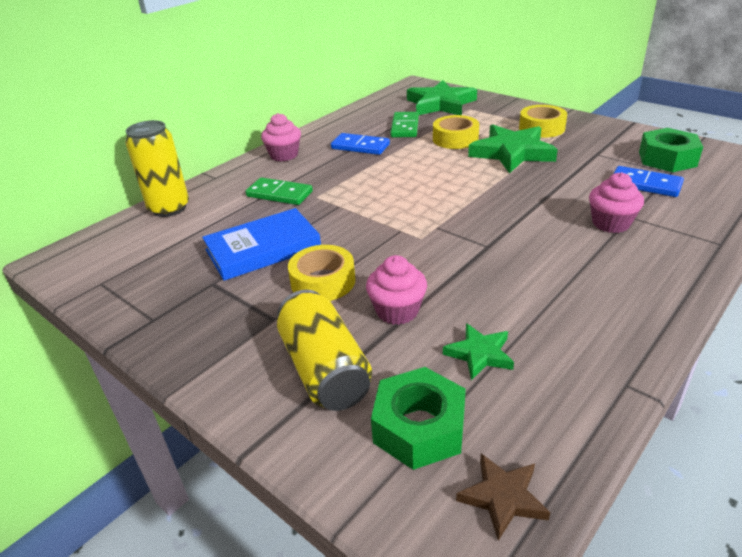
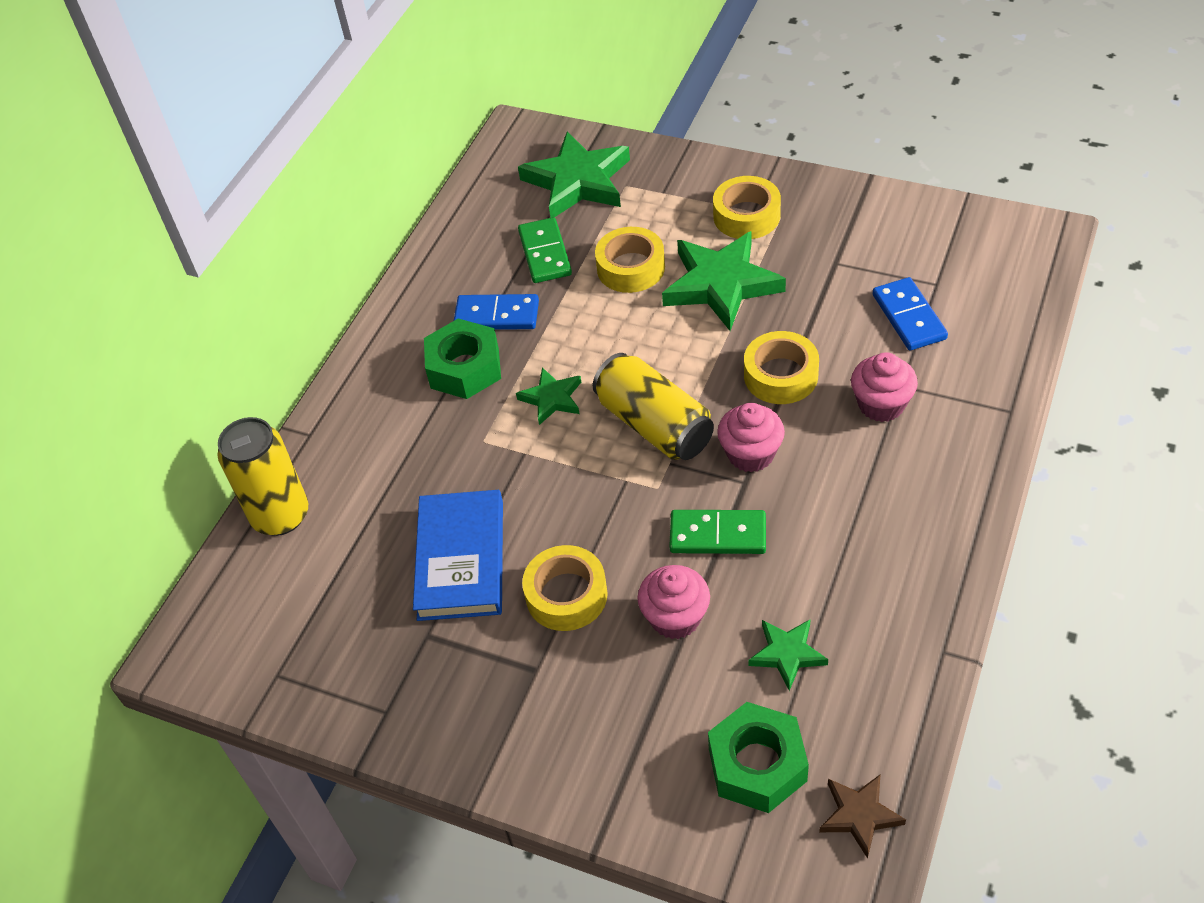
camera: 15 degrees left, 15 degrees up
(263, 249) = (461, 559): blue book -> blue book turned 45 degrees counterclockwise
(279, 194) = (427, 448): green domino -> green domino (718, 535)
(284, 155) = (389, 360): pink cupcake -> pink cupcake (750, 454)
(324, 369) = (629, 723): yellow can -> yellow can (654, 425)
(372, 185) = (552, 398): none -> green star
(537, 198) = (780, 375): none -> yellow tape
(645, 184) = (909, 317): blue domino -> blue domino turned 60 degrees clockwise
(667, 159) = (927, 255): green nut -> green nut (464, 368)

